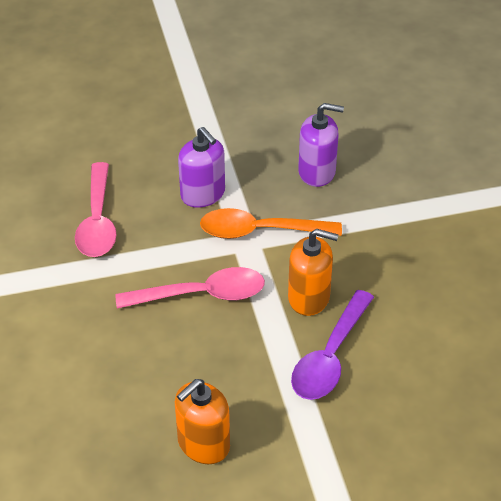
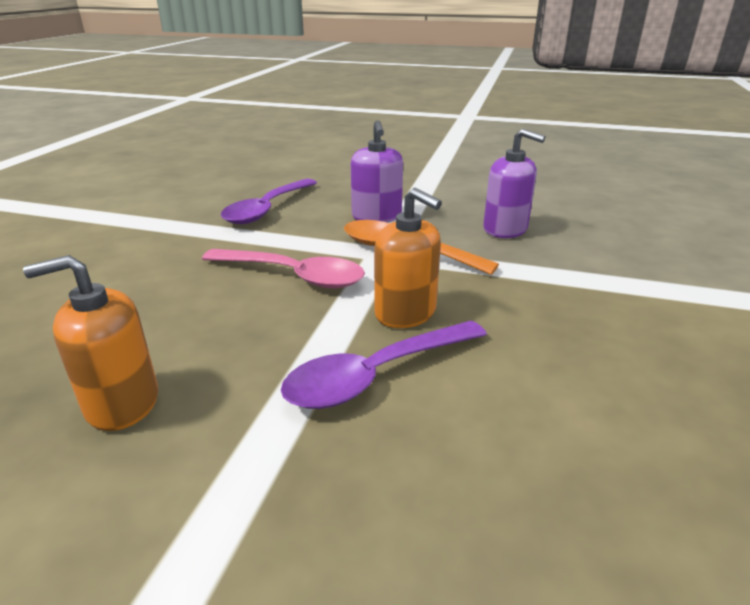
camera: 30 degrees right, 15 degrees down
(98, 221) = (267, 209): pink spoon -> purple spoon

